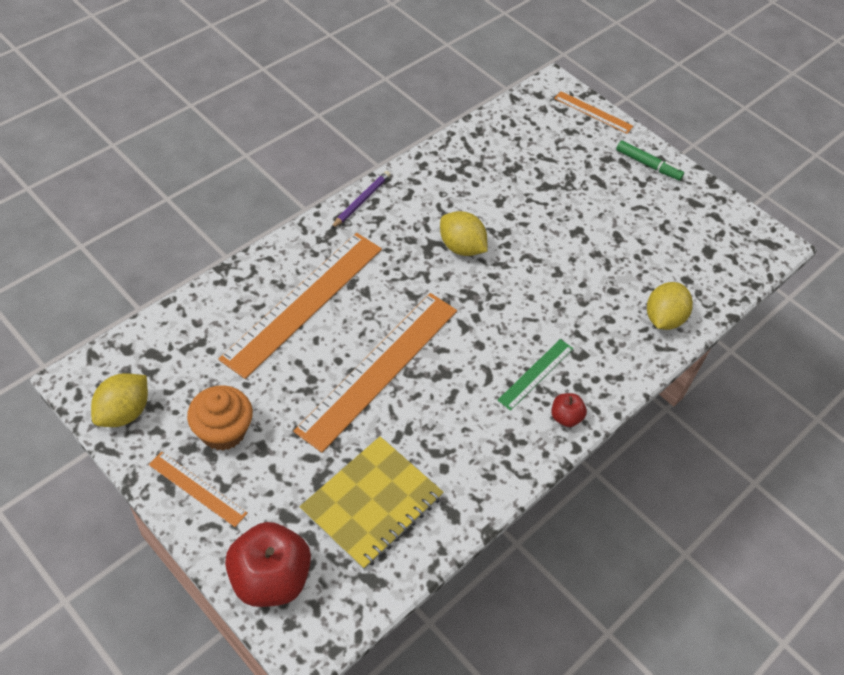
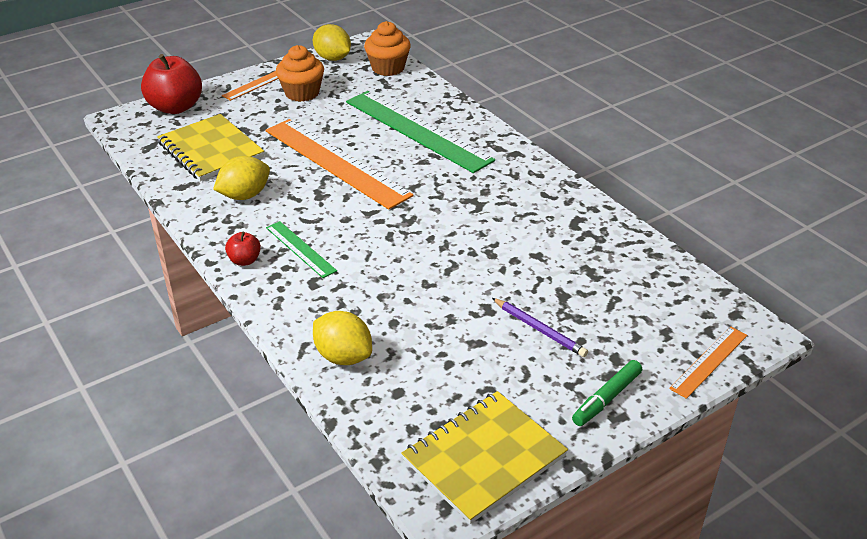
camera: 105 degrees right, 15 degrees down
(153, 346) = (388, 68): none -> orange cupcake
(303, 302) = (417, 130): orange ruler -> green ruler
(361, 201) = (539, 166): purple pencil -> purple pencil (539, 329)
(461, 247) = (471, 221): yellow lemon -> yellow lemon (245, 195)
(727, 227) = (484, 458): none -> yellow notebook

